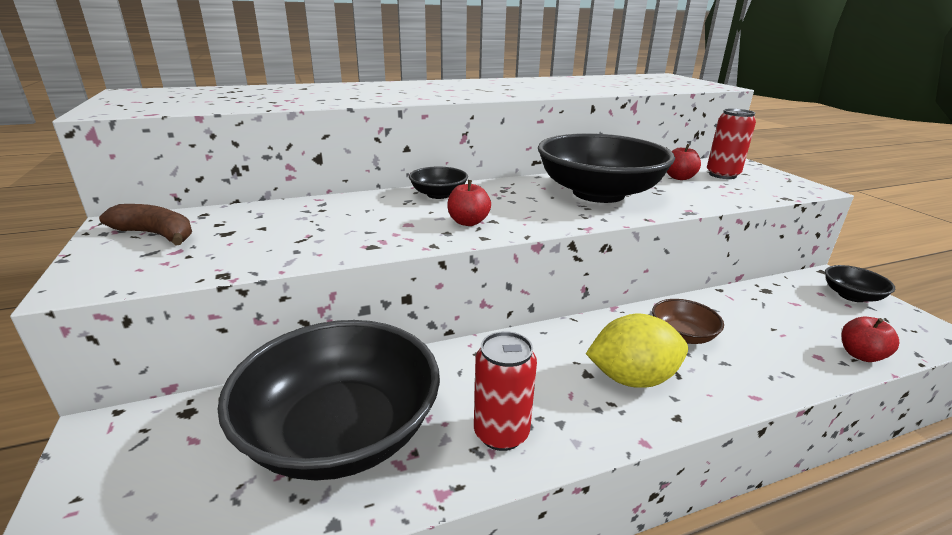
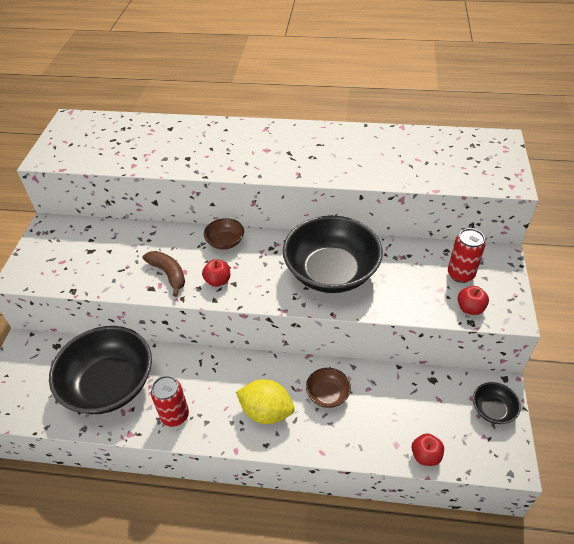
camera: 30 degrees right, 20 degrees up
(156, 234) = (59, 242): brown banana -> brown banana (168, 274)
(438, 194) = (225, 242): black bowl -> brown bowl
(679, 178) = (418, 268): red apple -> red apple (470, 308)

